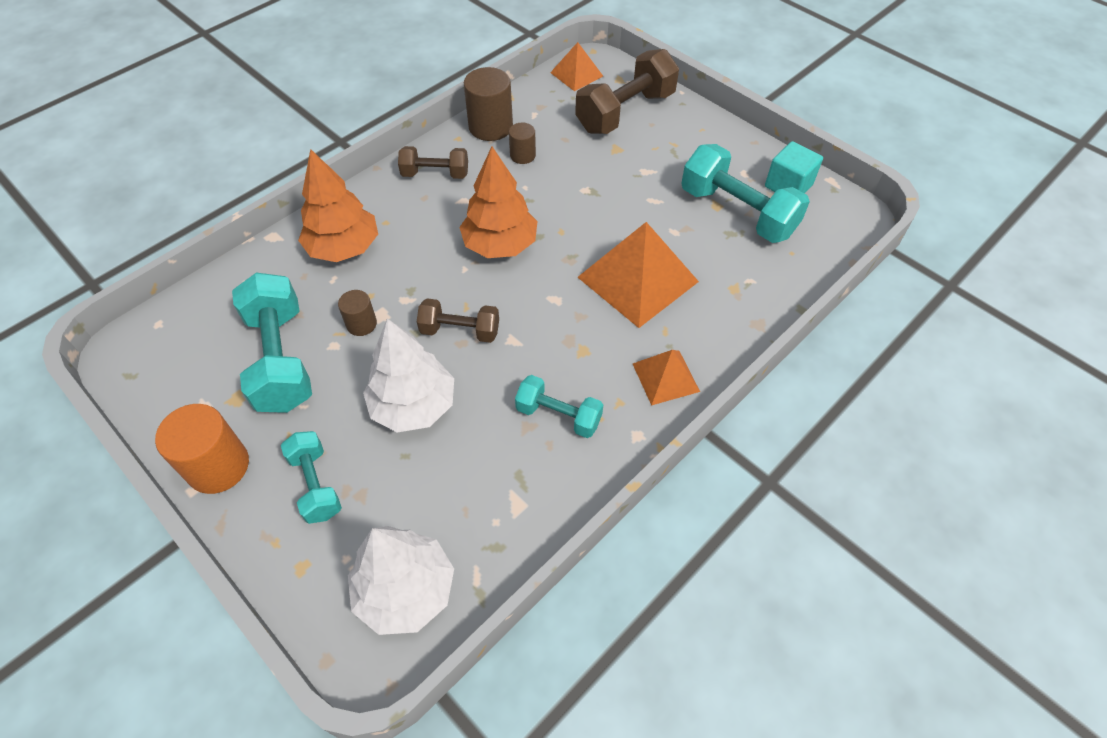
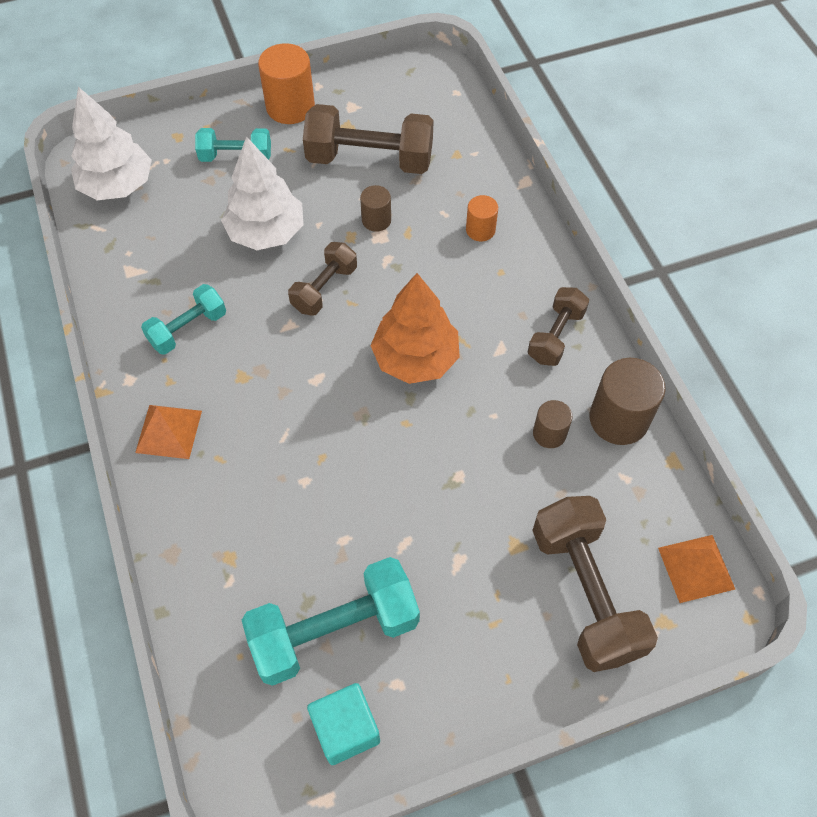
camera: 115 degrees right, 5 degrees up
(281, 359) = (370, 159): turquoise dumbbell -> brown dumbbell
(344, 248) = (480, 230): orange tree -> orange cylinder
(638, 279) = (297, 466): orange pyramid -> none

